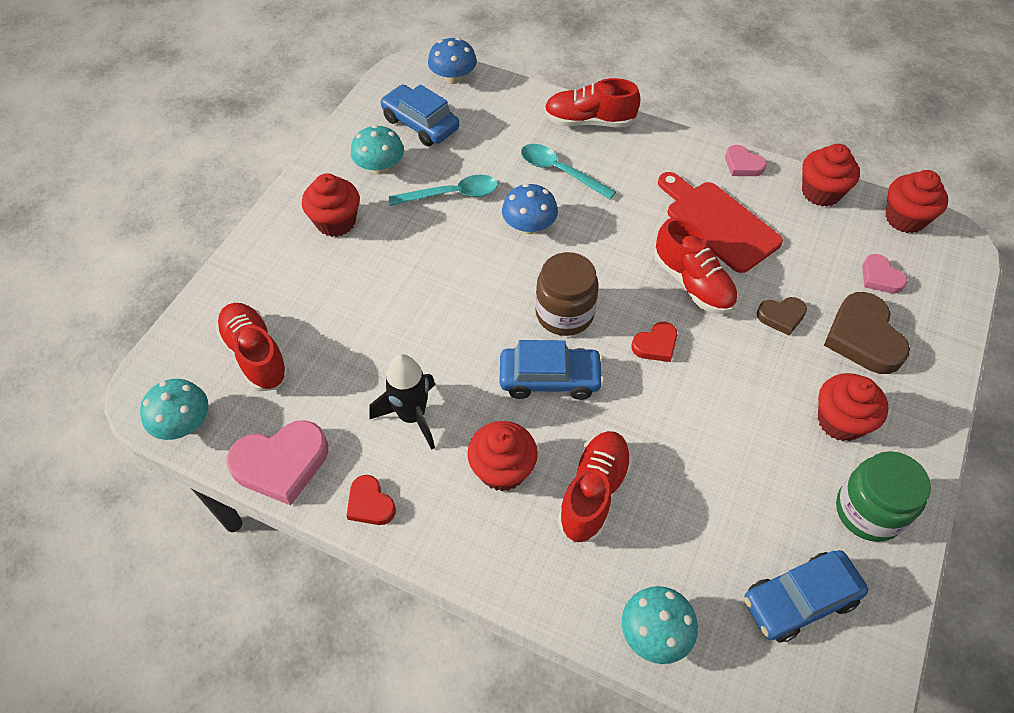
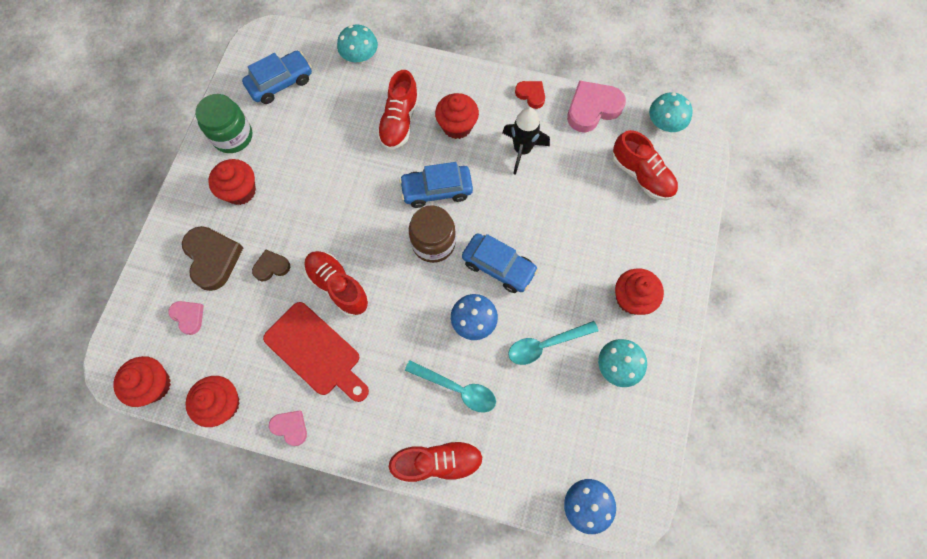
camera: 170 degrees right, 15 degrees up
(420, 124) = (598, 428): blue car -> blue car (498, 266)
(655, 345) = (365, 228): red heart -> none

